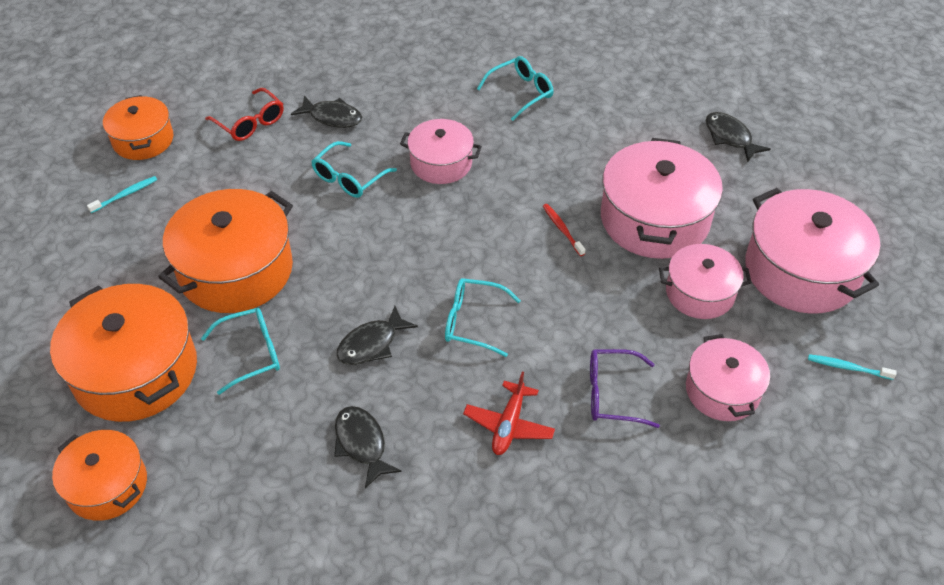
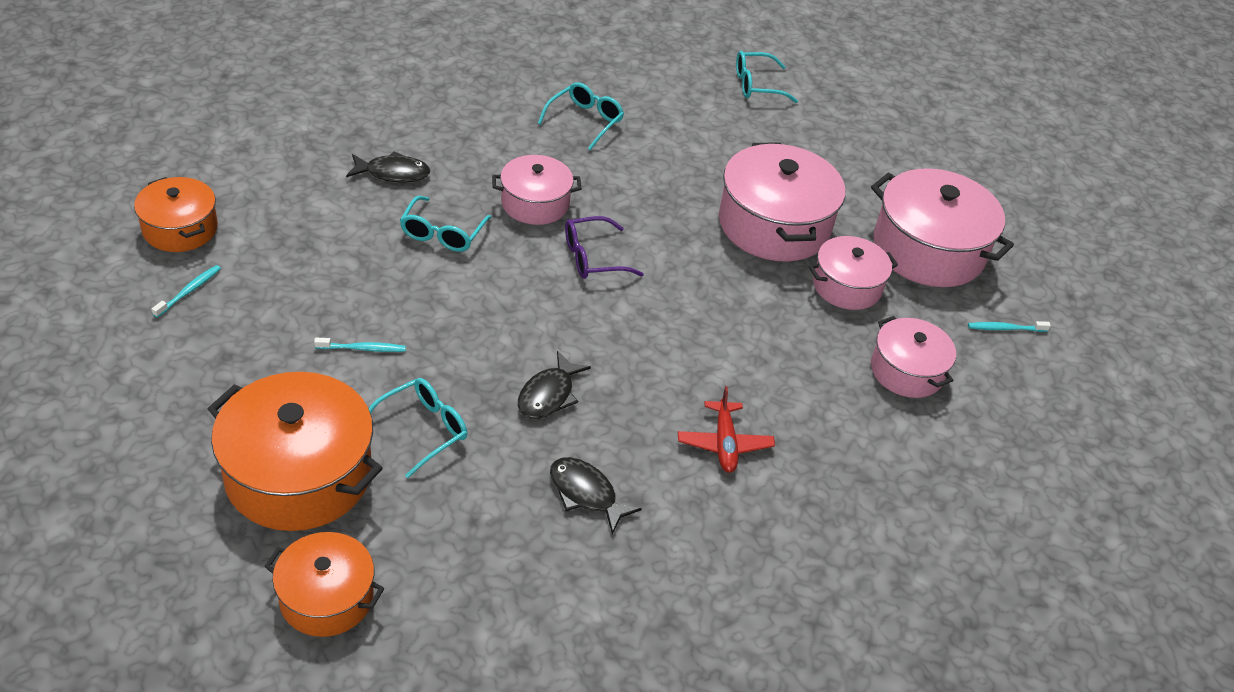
camera: 25 degrees left, 5 degrees down
(236, 270) = (362, 348): orange pot -> turquoise toothbrush
(250, 123) = (301, 192): red glasses -> none
(472, 322) = (642, 353): turquoise glasses -> turquoise glasses (756, 85)
(562, 229) = (690, 249): red toothbrush -> none
(611, 394) = (808, 395): purple glasses -> purple glasses (592, 258)
(730, 137) = (809, 137): black fish -> none

